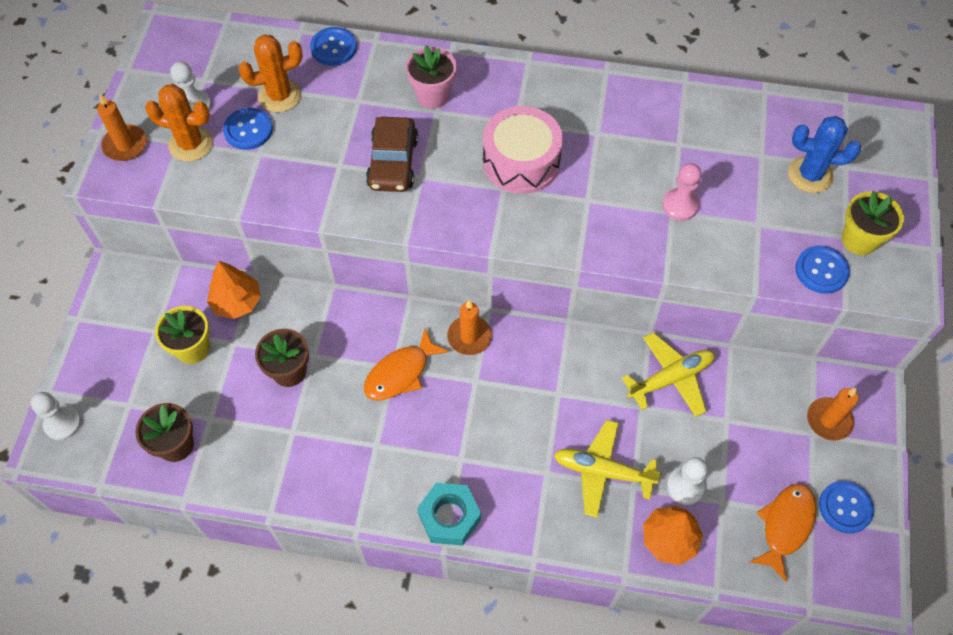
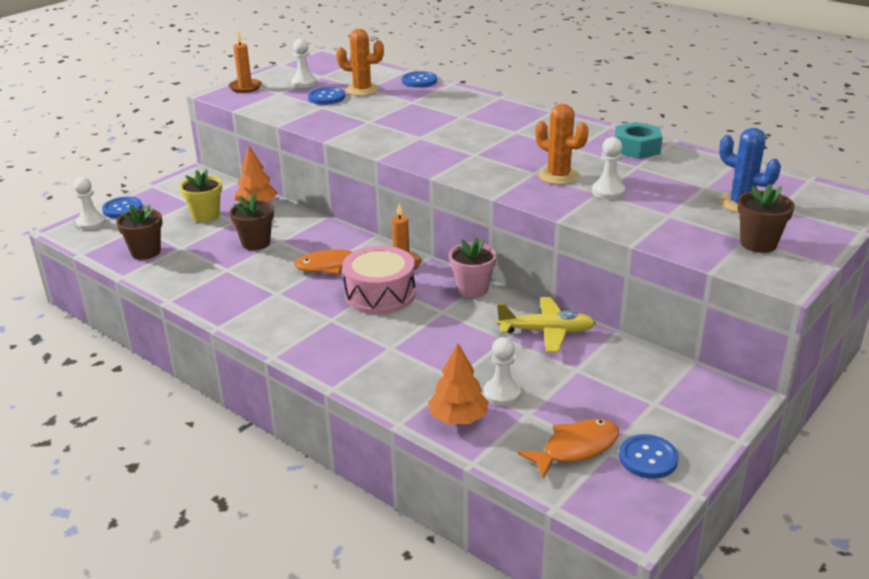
camera: 30 degrees right, 30 degrees down
(191, 144) = (284, 95): orange cactus -> orange cactus (558, 176)
(393, 163) = (406, 128): brown car -> none
(432, 95) = (466, 110): pink flower pot -> pink flower pot (472, 289)
(449, 517) = (290, 344): turquoise nut -> turquoise nut (637, 148)
(521, 161) = (500, 147): pink drum -> pink drum (380, 294)
(602, 471) = (437, 362): yellow plane -> none
(680, 205) = (608, 191): pink pawn -> white pawn
(821, 270) = (705, 249): blue button -> blue button (122, 209)
(828, 420) = (677, 400): orange candle -> none
(859, 240) = (758, 244): yellow flower pot -> brown flower pot

